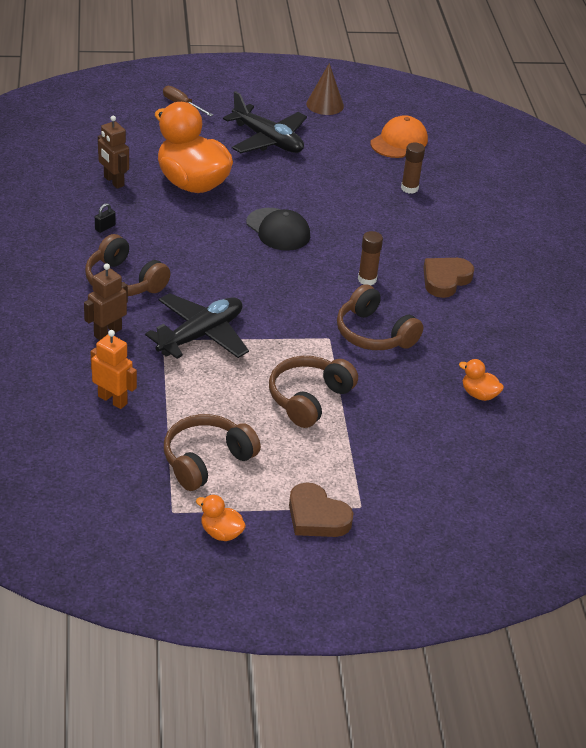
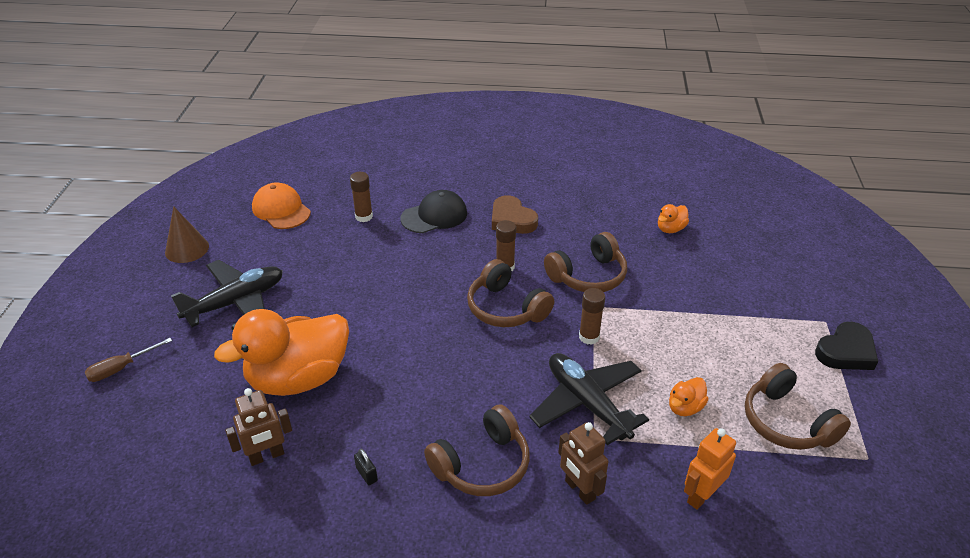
camera: 75 degrees left, 0 degrees up
(221, 533) = (887, 423): orange duck -> orange duck (685, 407)
(278, 230) = (410, 317): black cap -> black cap (434, 216)
(285, 335) = (589, 337): none -> brown glue stick
(308, 398) = (685, 333): brown headphones -> brown headphones (506, 308)
(316, 516) = (846, 351): brown heart -> black heart

